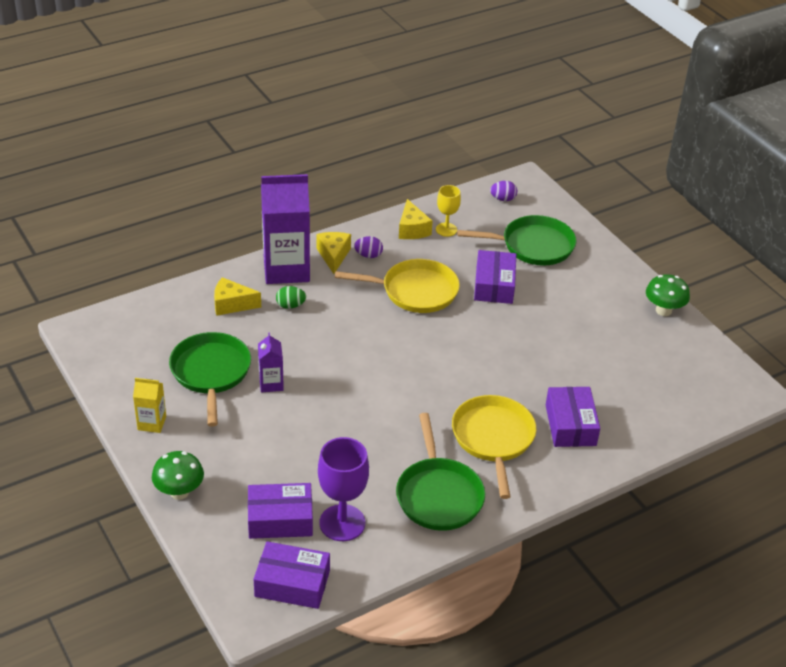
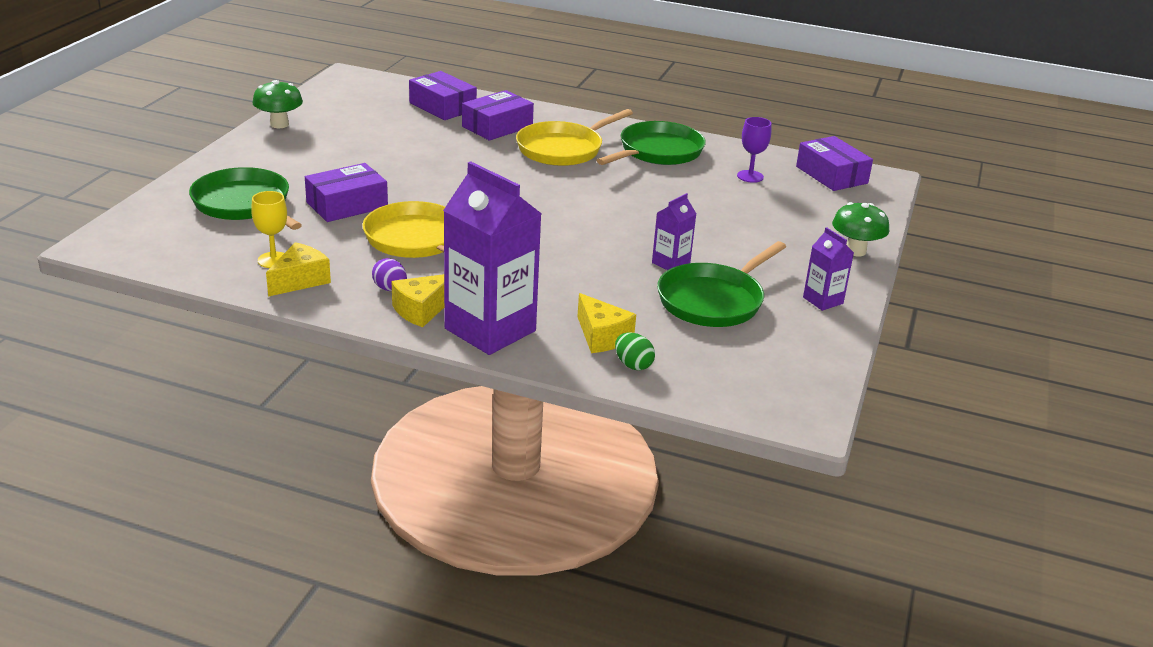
camera: 130 degrees left, 10 degrees down
(152, 423) = (823, 300): yellow carton -> purple carton
(280, 519) = (793, 200): purple box -> purple box (442, 106)
(290, 306) = (547, 300): green egg -> green egg (633, 365)
(342, 523) = (750, 176): purple goblet -> purple goblet, size x0.59
(503, 199) = (161, 246): purple egg -> none

